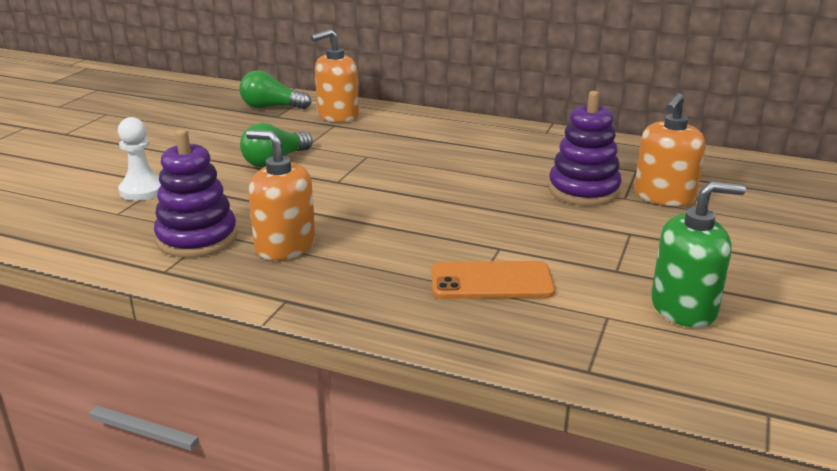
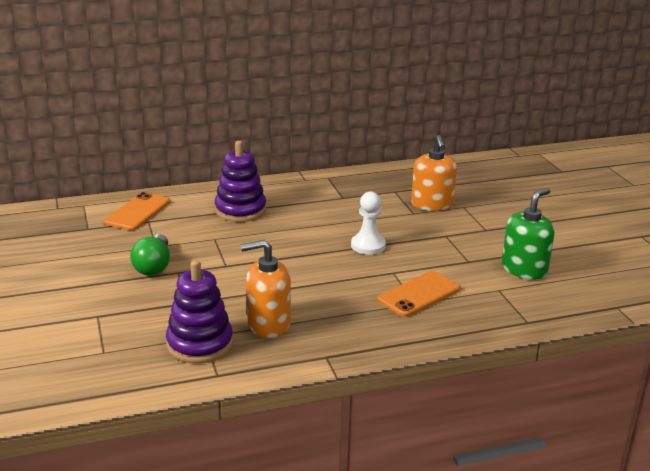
camera: 40 degrees left, 0 degrees up
(142, 190) = (90, 327): white pawn -> white pawn (368, 246)
(271, 107) = (69, 222): green light bulb -> none
(337, 115) = (137, 212): orange soap dispenser -> orange phone
(583, 190) = (385, 216): purple stacking toy -> purple stacking toy (240, 210)

